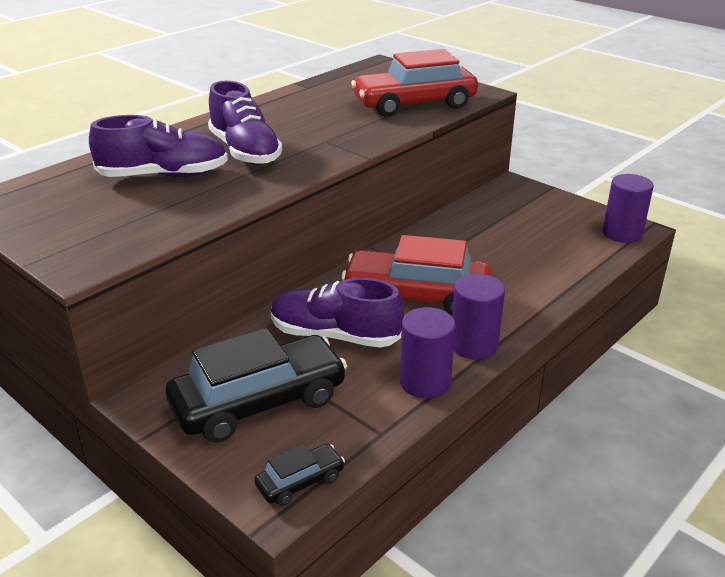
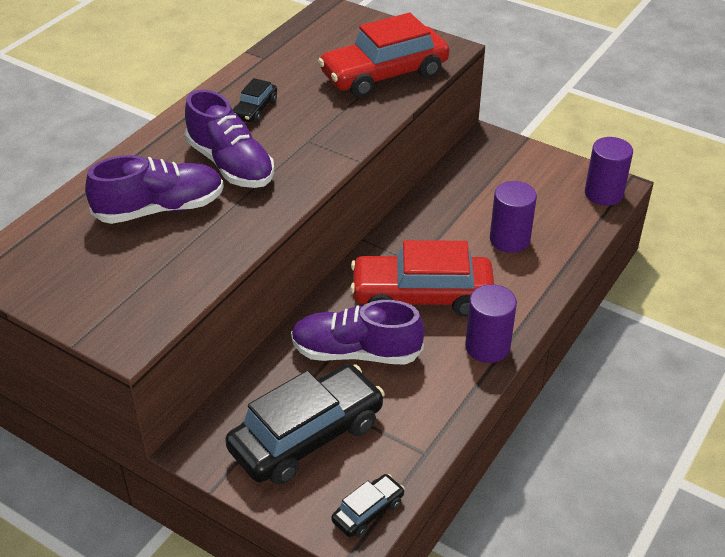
camera: 10 degrees left, 10 degrees up
(285, 118) = (255, 109): none -> black car
(425, 382) = (452, 394): purple cylinder -> purple cylinder (509, 239)

